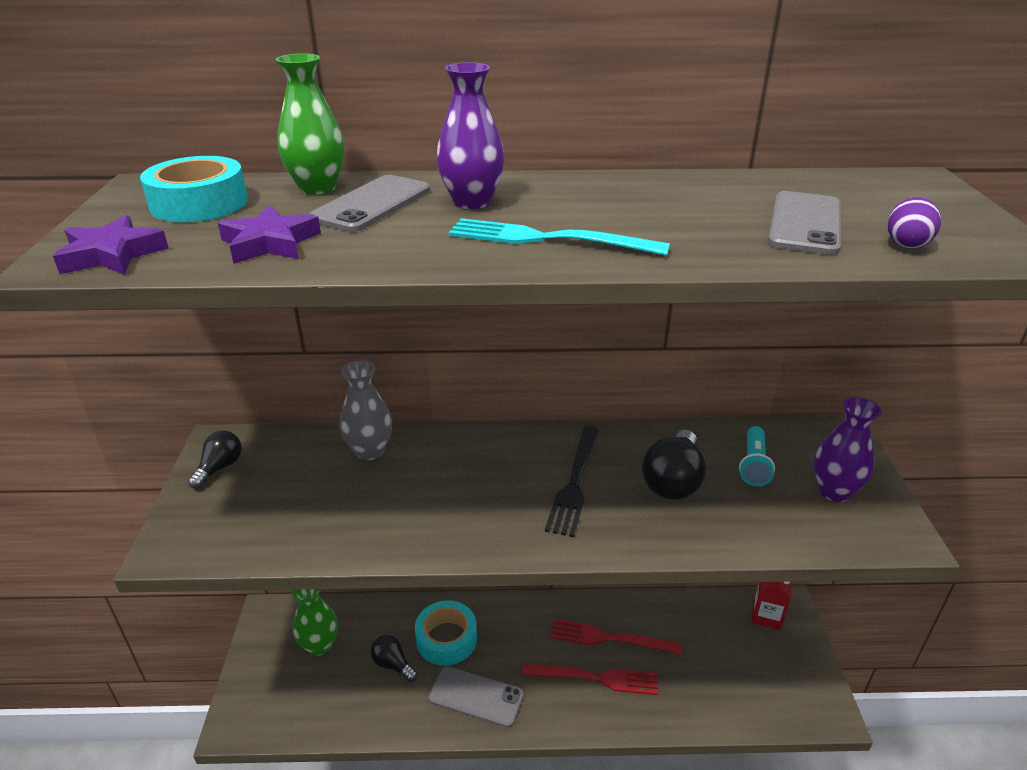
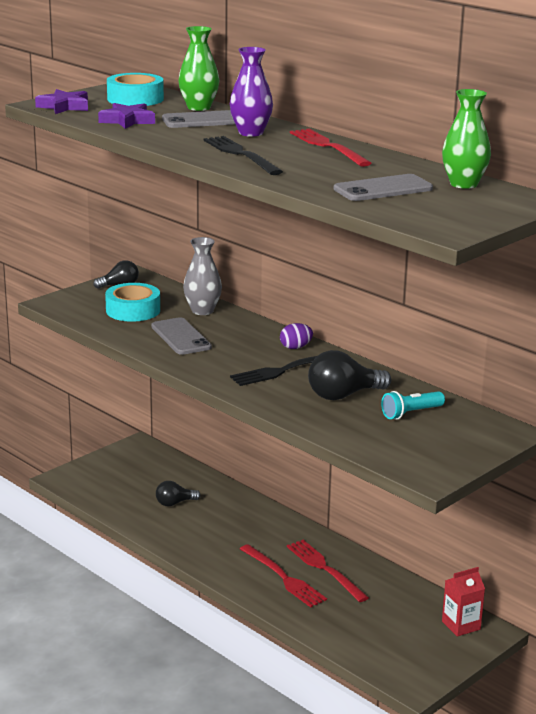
camera: 45 degrees right, 10 degrees down
(319, 645) = (147, 473): green vase -> green vase (463, 184)
(393, 664) = (174, 503): black light bulb -> black light bulb turned 105 degrees counterclockwise
(446, 639) = (222, 511): turquoise tape -> turquoise tape (133, 310)
(476, 696) = (199, 542): grey phone -> grey phone (181, 337)
(547, 239) = (240, 154): turquoise fork -> black fork
(596, 188) = (327, 146): none -> red fork
(834, 491) = (435, 444): purple vase -> none
(906, 244) = (404, 210): purple egg -> purple egg (295, 347)

